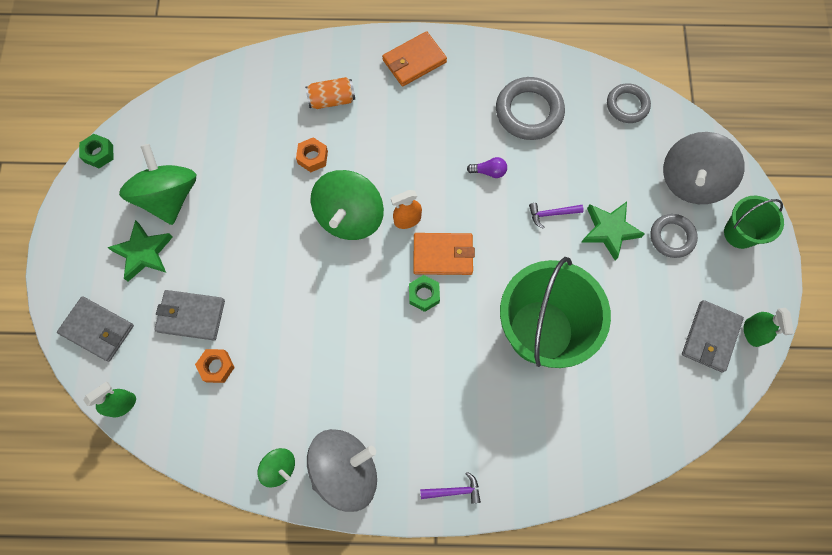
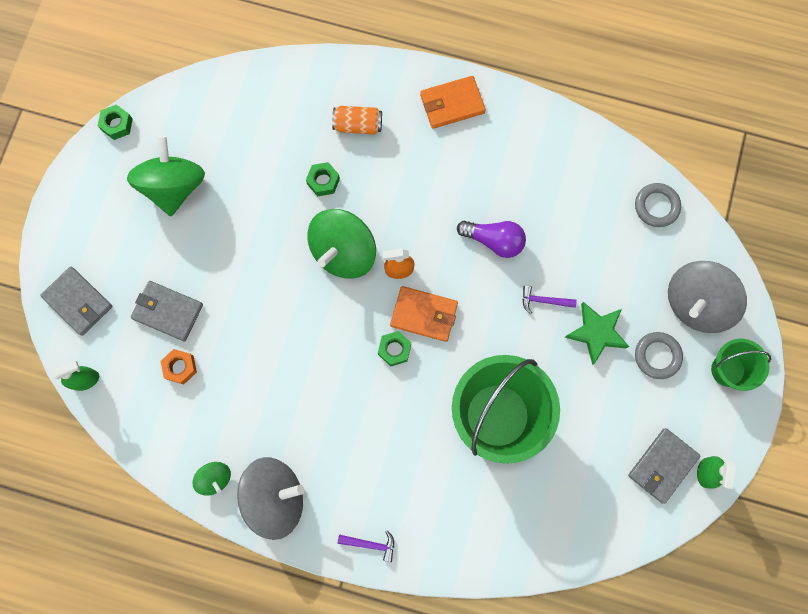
camera: 15 degrees right, 5 degrees up
(143, 253) = (137, 237): green star -> none
(313, 157) = (323, 181): orange nut -> green nut
(489, 171) = (494, 241): purple light bulb -> purple light bulb, size x1.70
(529, 112) = (553, 188): grey ring -> none

